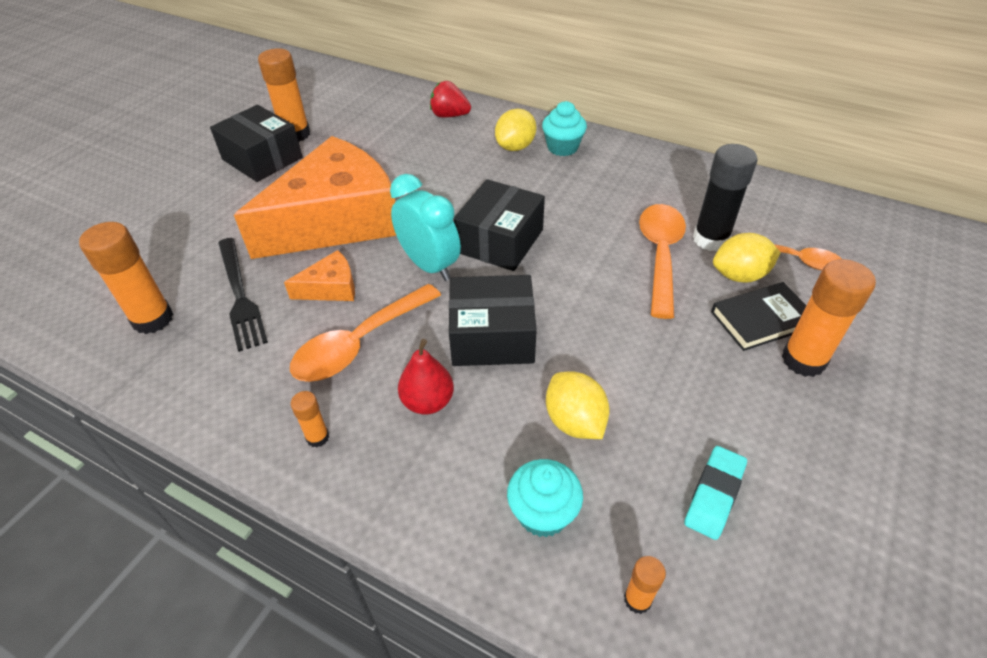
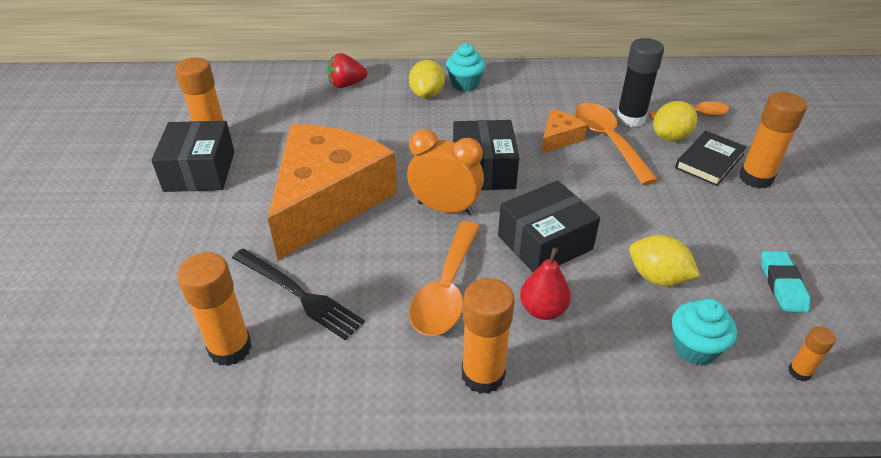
camera: 30 degrees left, 5 degrees down
(262, 158) = (200, 171): black box -> black box turned 75 degrees clockwise
(317, 437) = (483, 375): orange glue stick -> orange glue stick, size x2.01
(331, 288) = (378, 256): orange cheese -> orange cheese (559, 138)
(429, 265) = (445, 208): turquoise clock -> orange clock

